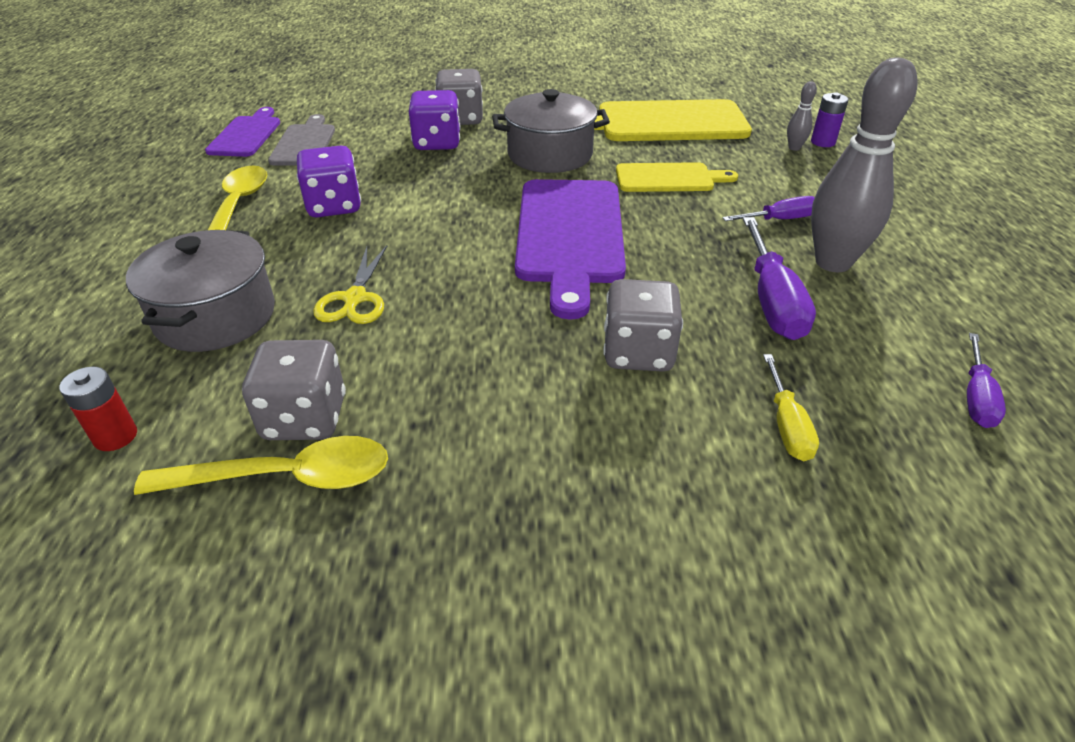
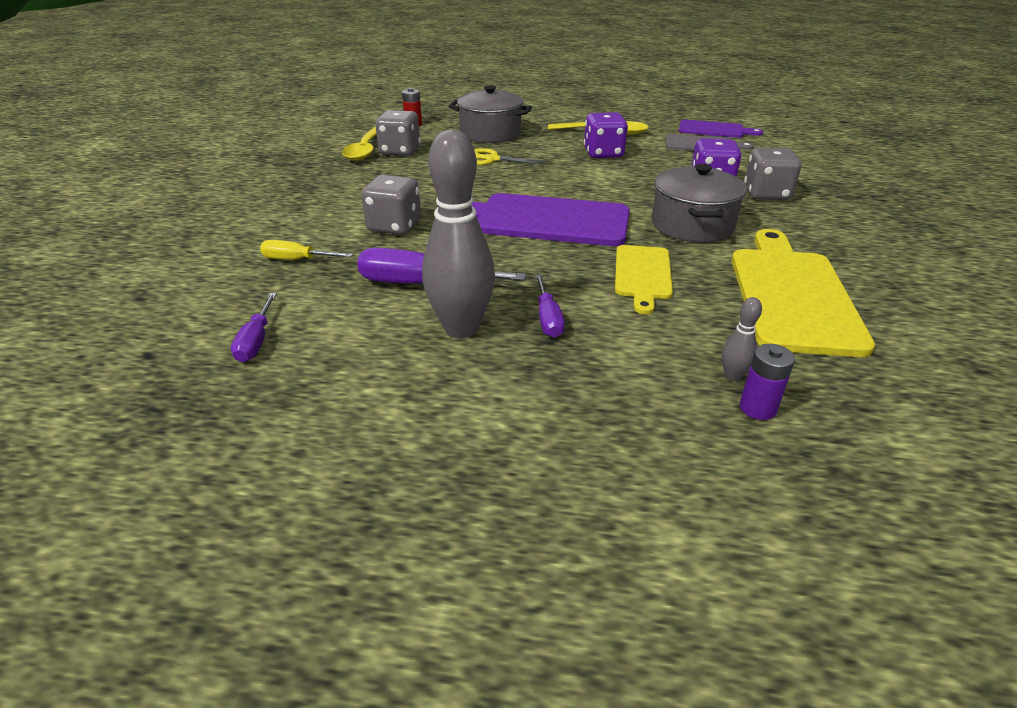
camera: 100 degrees right, 5 degrees down
(976, 397) = (256, 341): purple screwdriver -> purple screwdriver turned 120 degrees counterclockwise

